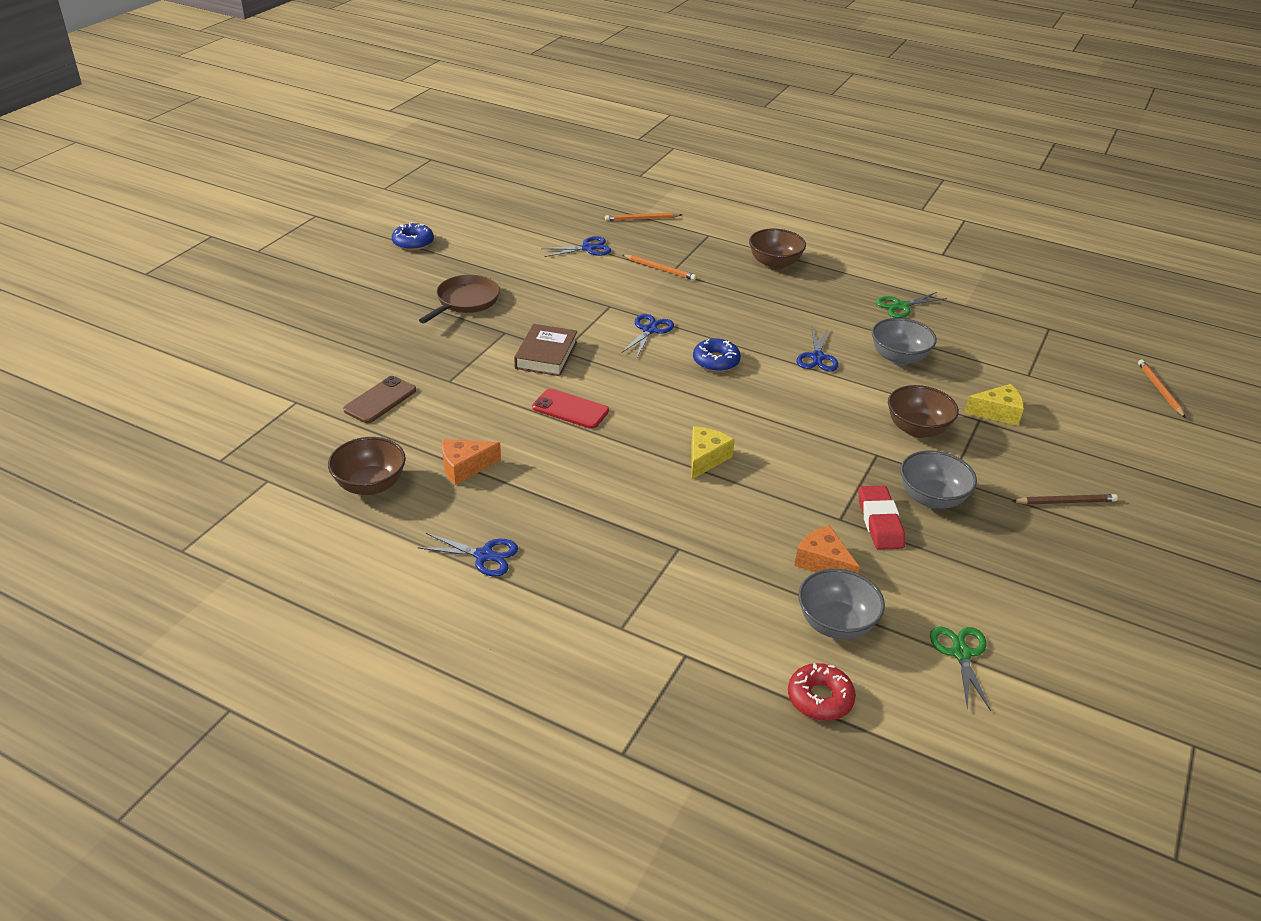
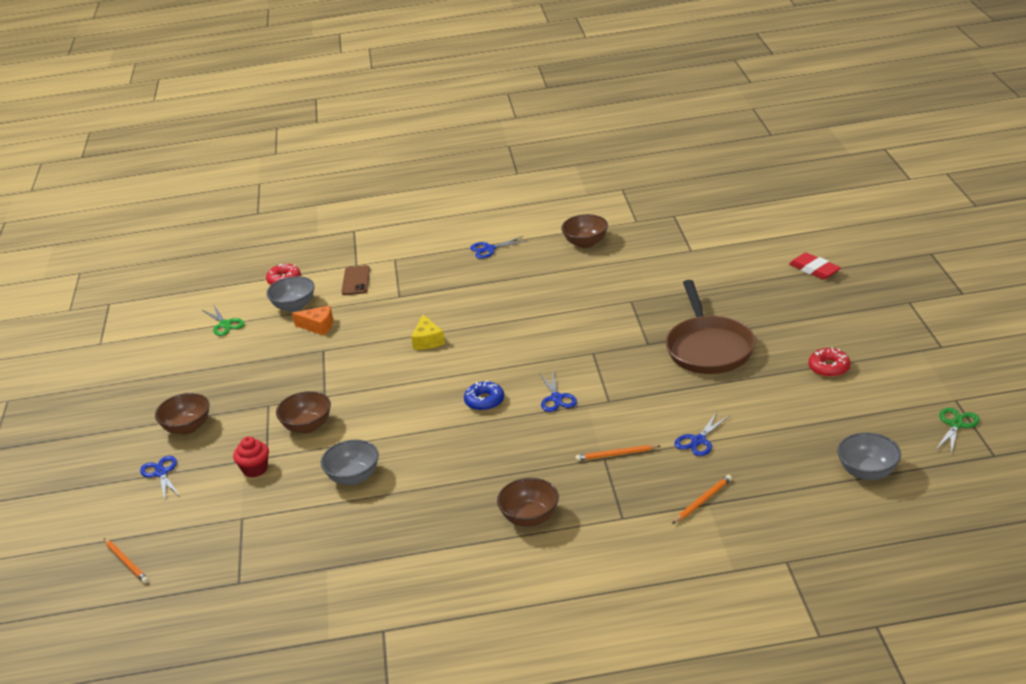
camera: 150 degrees right, 5 degrees down
(380, 400) = (650, 273): brown phone -> brown phone (356, 281)
(413, 242) = (829, 367): blue donut -> red donut
(465, 301) = (708, 348): brown pan -> brown pan, size x1.59
(465, 467) = (552, 271): orange cheese -> none
(546, 355) = (599, 344): brown book -> none
(570, 409) = (538, 324): red phone -> none
(817, 357) = (415, 443): blue scissors -> blue scissors (161, 473)
(879, 522) = (299, 359): red eraser -> red eraser (814, 269)
(901, 306) = (383, 532): green scissors -> green scissors (956, 424)
(932, 498) = (275, 387): grey bowl -> grey bowl (867, 472)
(997, 413) = (255, 469): yellow cheese -> red cupcake
(1065, 502) = (187, 427): brown pencil -> brown bowl

